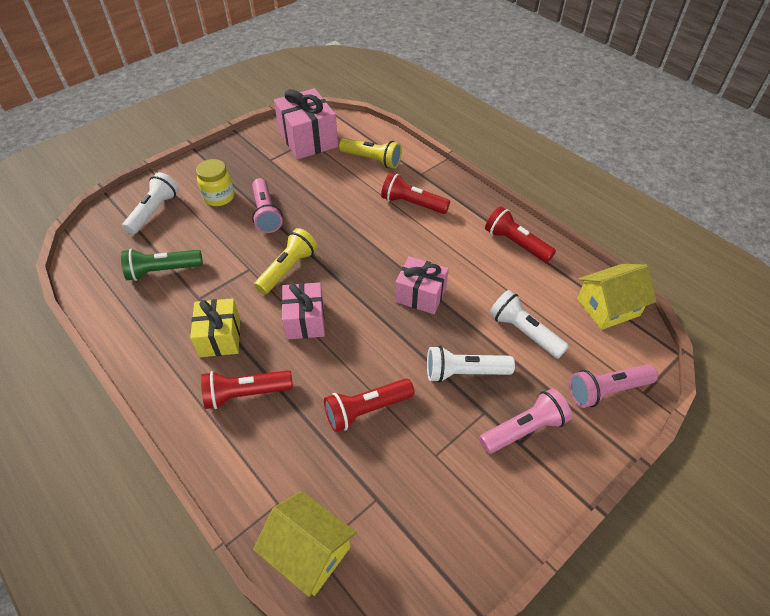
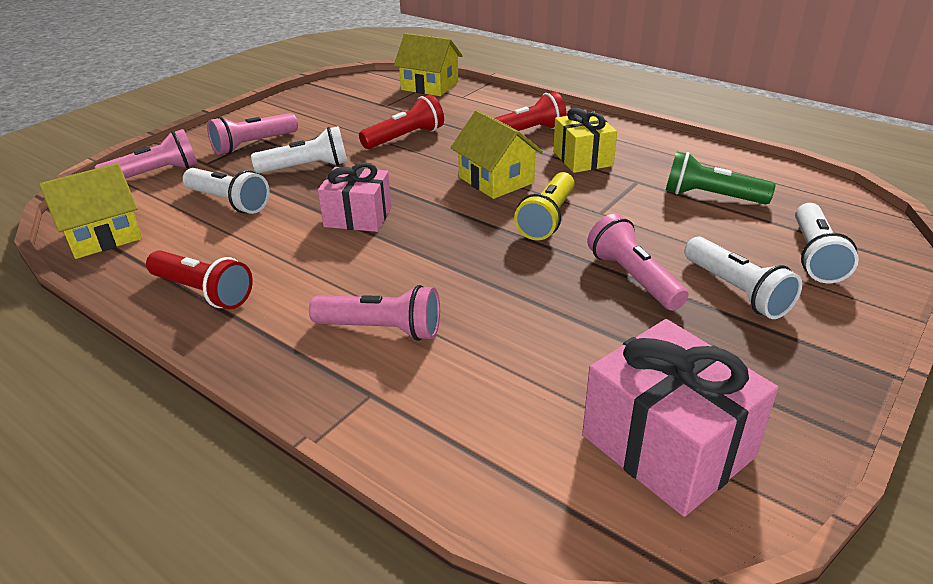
camera: 170 degrees right, 15 degrees down
(162, 271) = (711, 196): green flashlight -> green flashlight turned 135 degrees counterclockwise
(219, 197) = (737, 291): yellow jar -> white flashlight
(305, 320) = (496, 180): pink gift -> yellow house
(372, 160) = (486, 412): yellow flashlight -> none
(412, 204) = (382, 329): red flashlight -> pink flashlight

